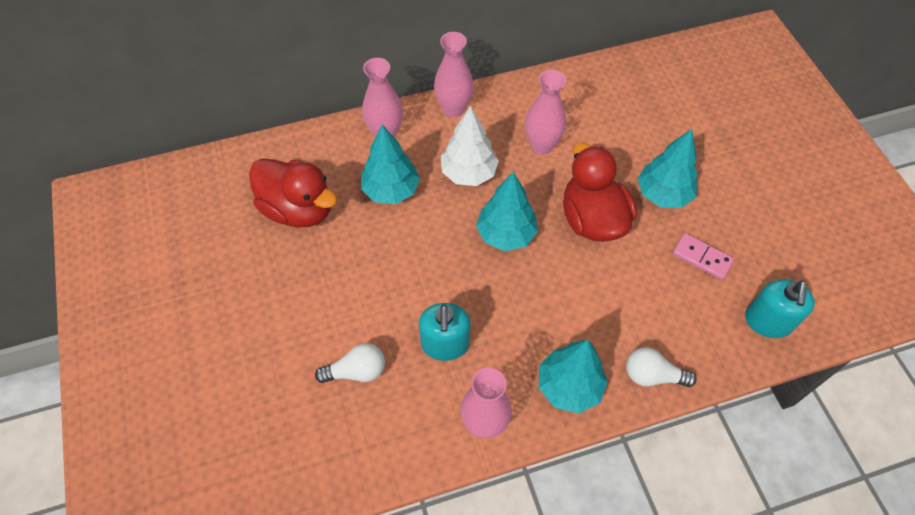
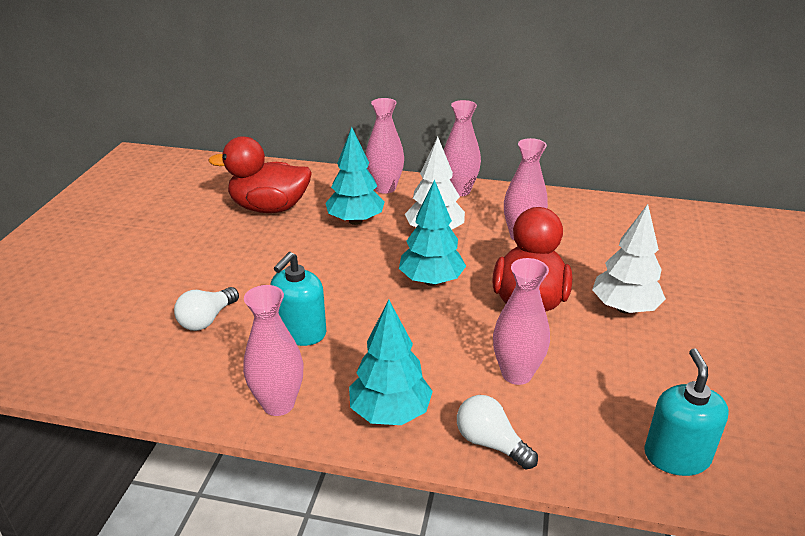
camera: 30 degrees right, 25 degrees down
(298, 209) = (269, 208): red duck -> red duck turned 120 degrees clockwise
(357, 371) = (207, 319): white light bulb -> white light bulb turned 105 degrees clockwise
(630, 301) = (516, 374): none -> pink vase
(663, 194) = (624, 308): turquoise tree -> white tree
(702, 258) = (632, 371): pink domino -> none
(768, 321) = (676, 456): turquoise soap dispenser -> turquoise soap dispenser turned 135 degrees clockwise

